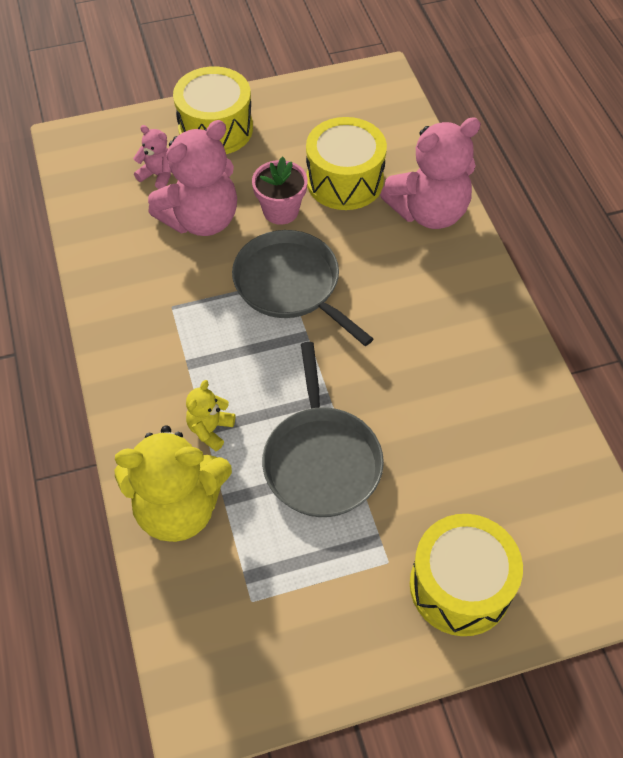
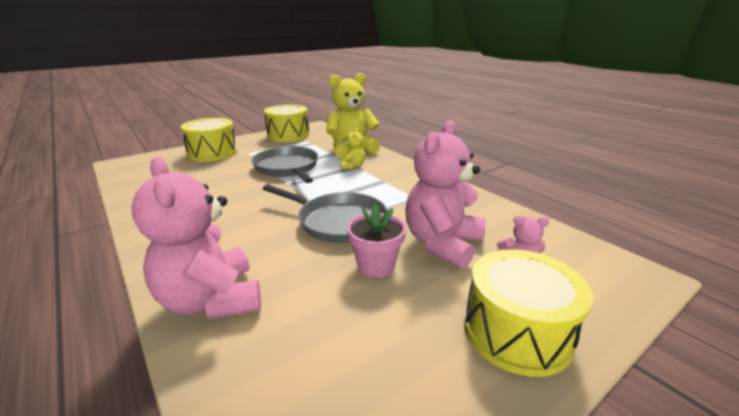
camera: 160 degrees right, 30 degrees down
(344, 181) = (320, 310): yellow drum -> yellow drum (288, 135)
(429, 212) = (211, 300): pink teddy bear -> pink teddy bear turned 75 degrees counterclockwise

